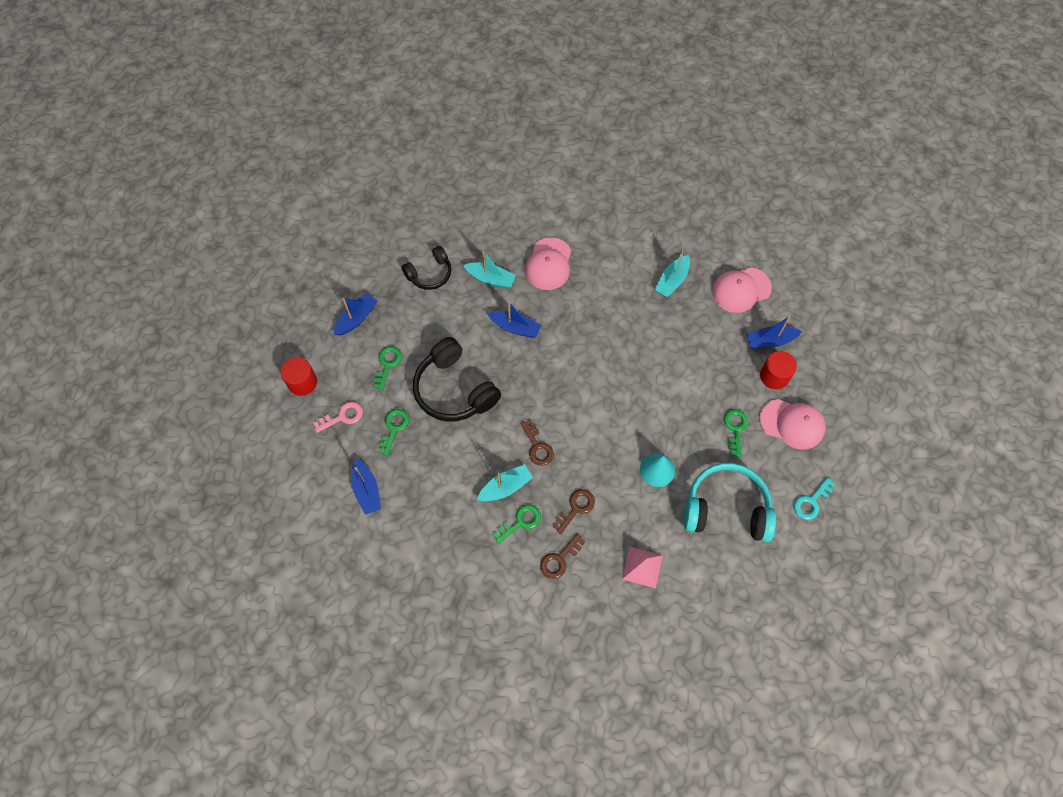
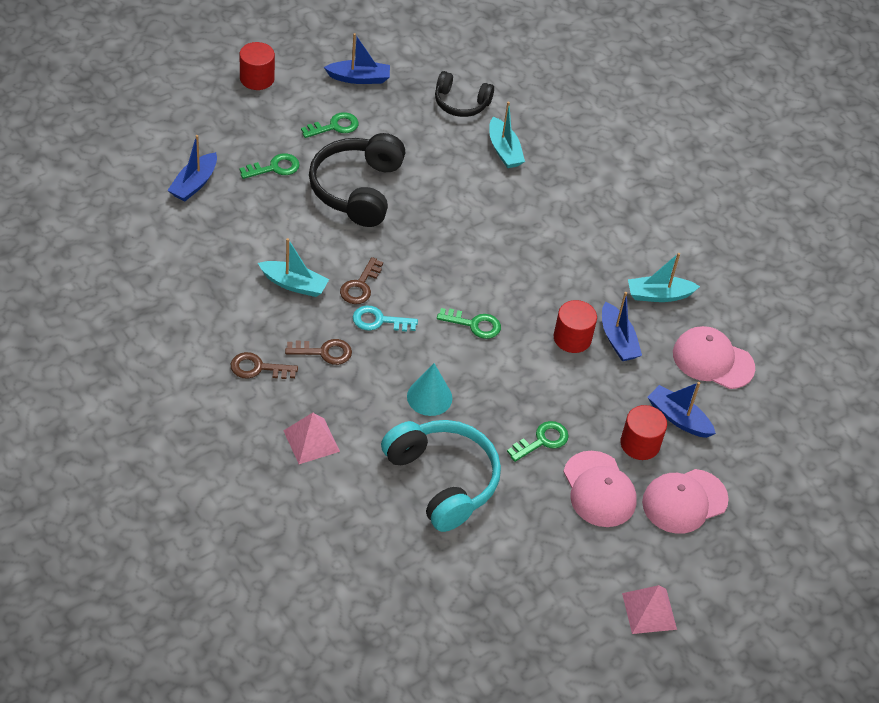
camera: 45 degrees right, 15 degrees down
(342, 416) = (251, 125): pink key -> none
(515, 327) = (471, 198): blue boat -> blue boat (617, 340)
(521, 522) = (269, 316): green key -> green key (474, 324)
(548, 264) = (568, 185): pink cap -> pink cap (684, 501)
(670, 353) = (572, 338): none -> red cylinder
(811, 502) = (523, 554): turquoise key -> turquoise key (379, 321)
(894, 461) = (649, 611): none -> pink pyramid

